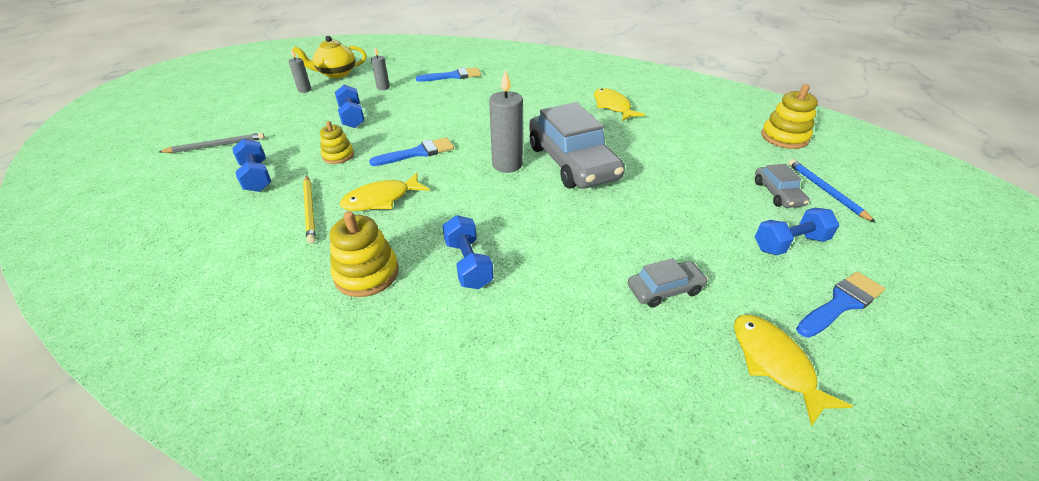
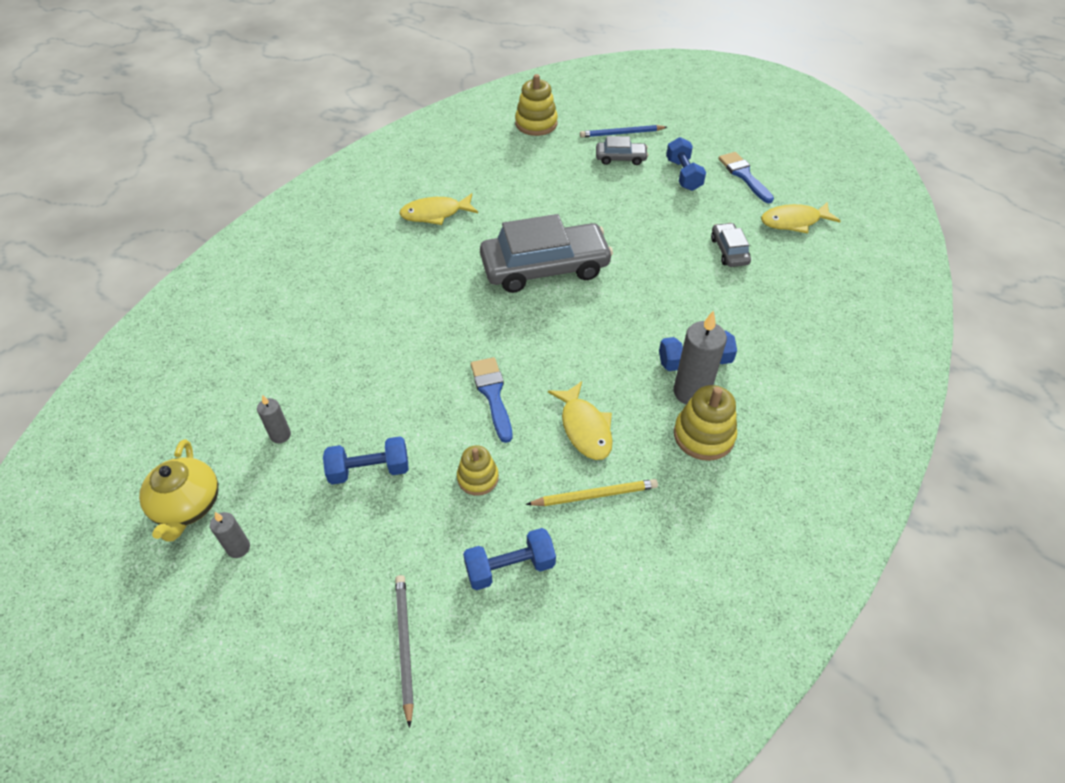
camera: 80 degrees left, 10 degrees up
(453, 76) = (278, 349): blue brush -> none
(507, 165) = (538, 317): grey candle -> grey candle (691, 392)

